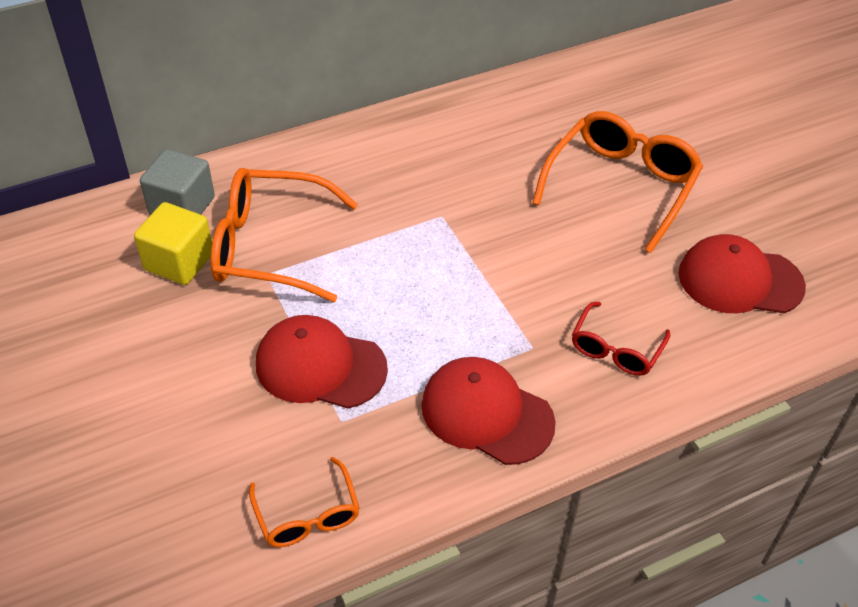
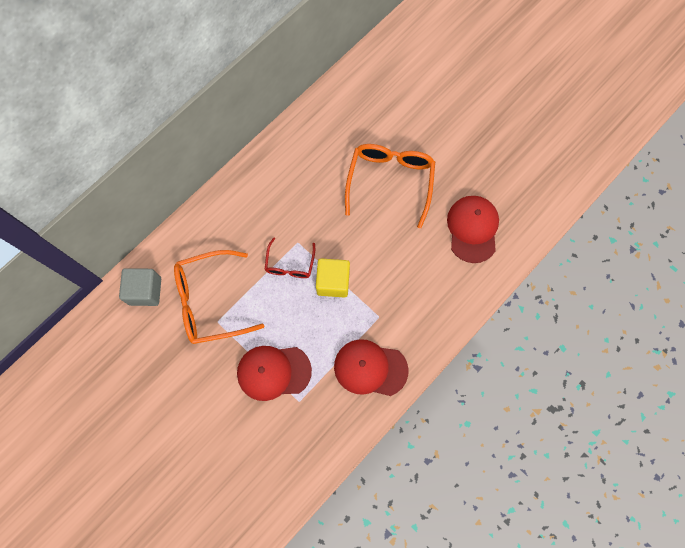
camera: 20 degrees left, 25 degrees up
(179, 261) = (164, 332): yellow cube -> yellow cube (333, 282)
(307, 515) = (305, 463): orange glasses -> none
(616, 349) = (422, 301): red glasses -> red glasses (290, 264)
(739, 280) = (472, 229): red cap -> red cap turned 105 degrees clockwise

